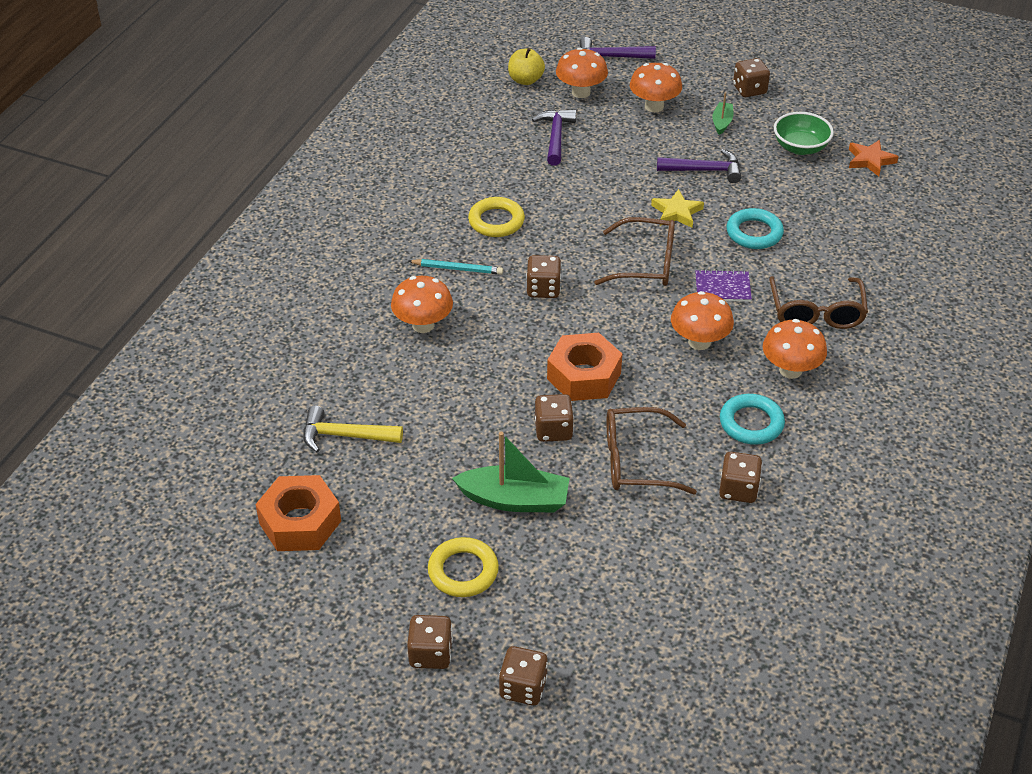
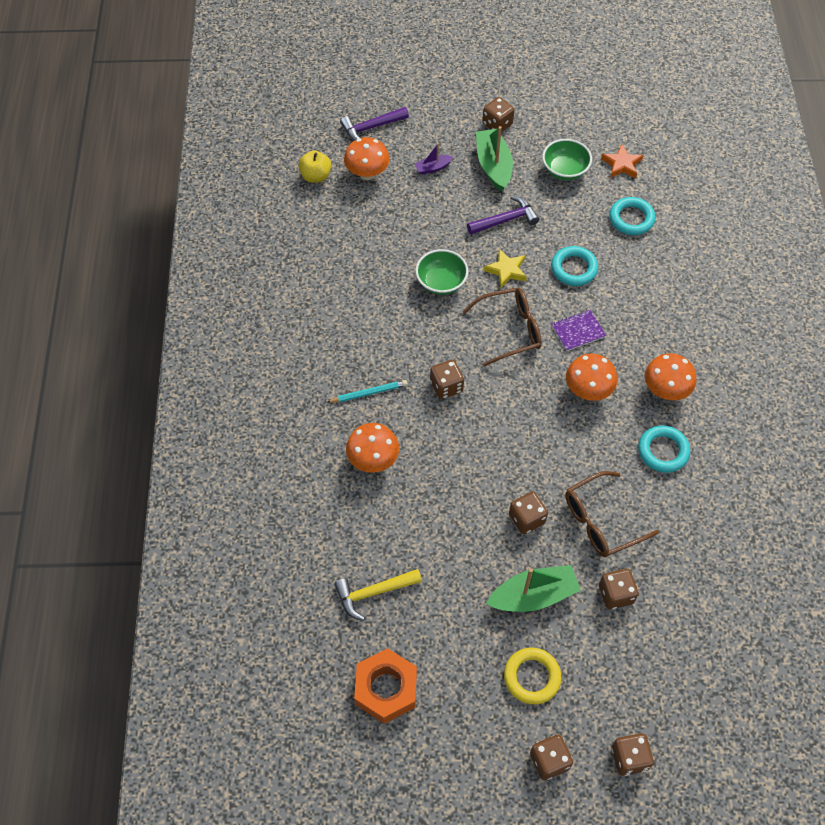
camera: 25 degrees left, 15 degrees up
(496, 221) = (373, 333): yellow ring -> none
(555, 136) = (372, 227): purple hammer -> none
(584, 376) = (521, 458): orange nut -> none
(598, 201) = (441, 282): none -> green bowl
(654, 106) = (433, 168): orange mushroom -> purple boat
(722, 122) = (493, 166): green boat -> green boat, size x1.90
(738, 489) = (684, 515): brown dice -> brown dice (615, 594)
(816, 312) = (656, 328): brown glasses -> none
(850, 209) = (631, 219): none -> turquoise ring

